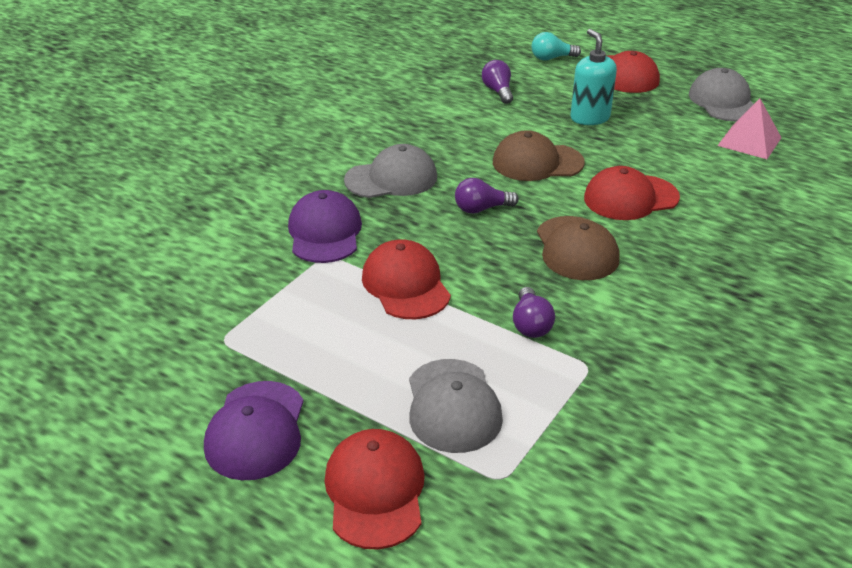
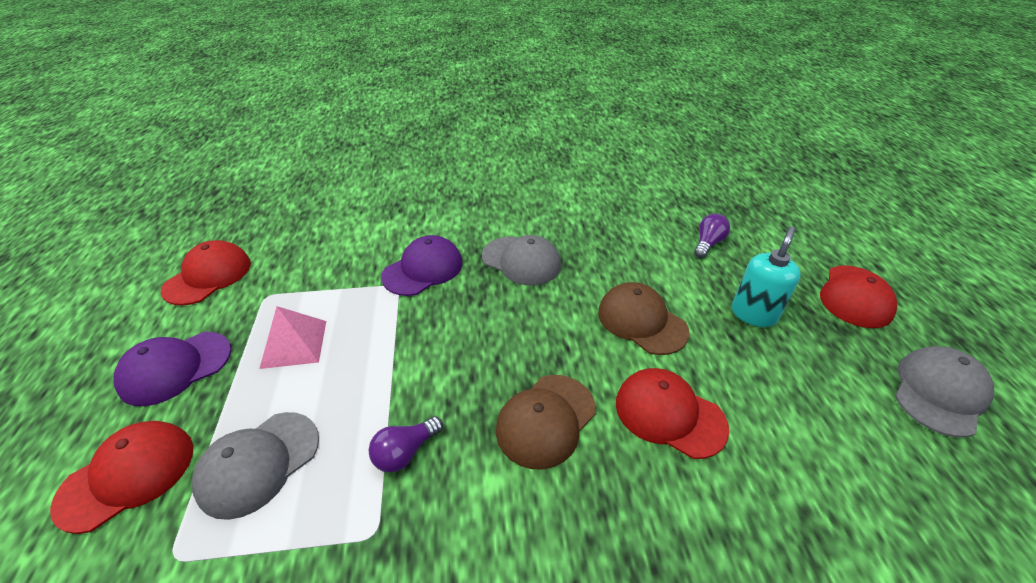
camera: 50 degrees right, 5 degrees up
(406, 285) = (396, 344): red cap -> red cap (208, 276)
(481, 209) = (537, 327): purple light bulb -> none
(551, 58) = (802, 242): turquoise light bulb -> none
(749, 141) = (905, 458): pink pyramid -> pink pyramid (294, 343)

